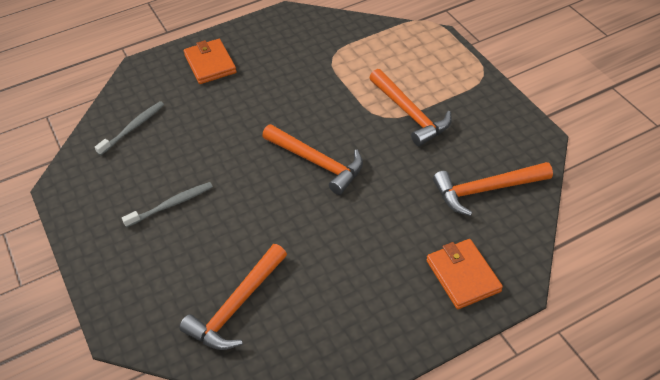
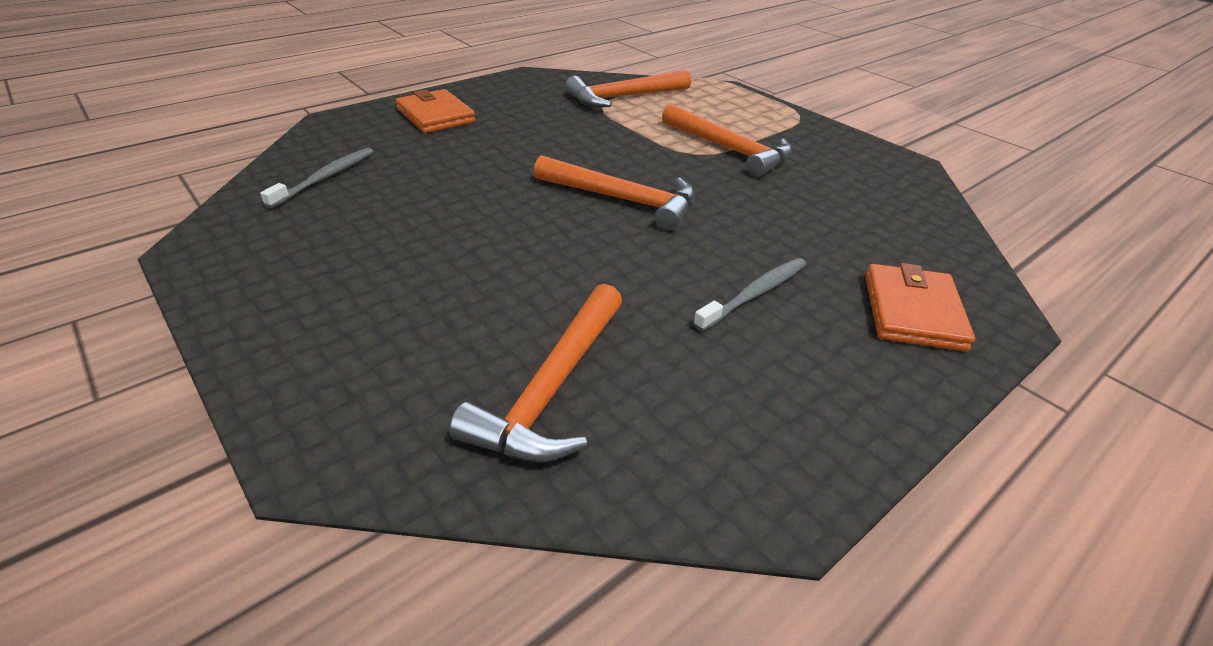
camera: 15 degrees left, 10 degrees down
(171, 204) = (401, 258): grey toothbrush -> grey toothbrush (755, 294)
(463, 276) = (912, 312): orange wallet -> orange wallet turned 45 degrees clockwise
(486, 190) = (877, 215): orange hammer -> orange hammer (624, 97)

